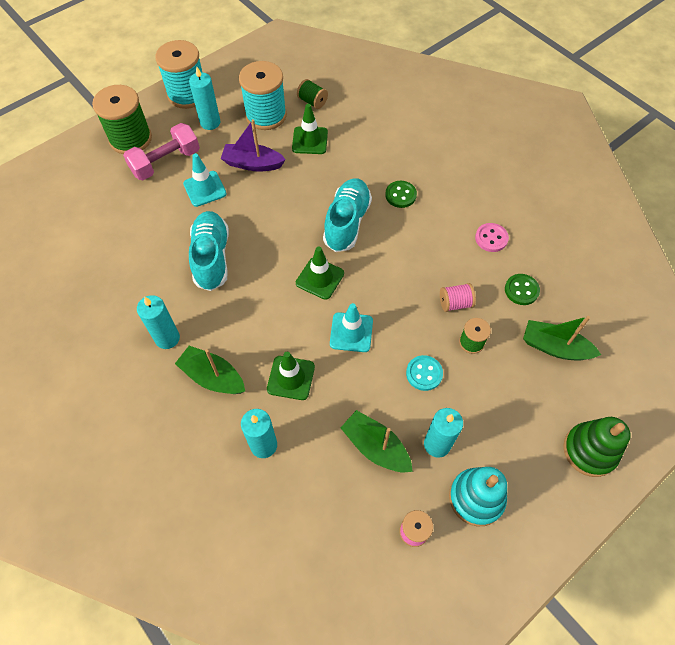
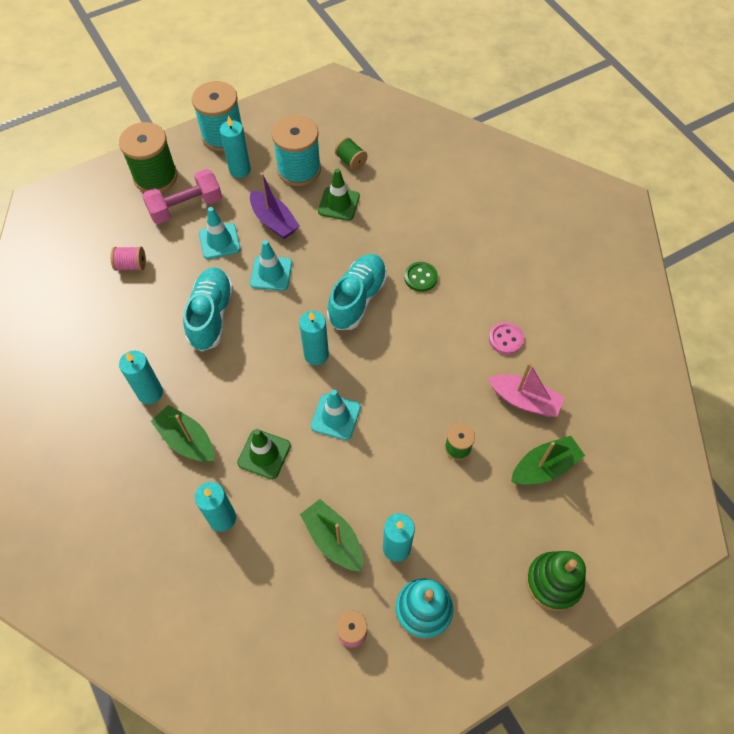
camera: 10 degrees right, 0 degrees up
(252, 164) = (274, 221): purple boat -> purple boat turned 150 degrees counterclockwise
(260, 211) = (271, 273): none -> turquoise traffic cone
(320, 278) = (316, 354): green traffic cone -> turquoise candle
(424, 373) = (400, 472): turquoise button -> none
(455, 303) = (450, 403): pink spool -> pink spool (131, 265)
(521, 290) = (524, 400): green button -> pink boat
(554, 347) = (544, 467): green boat -> green boat turned 120 degrees clockwise

